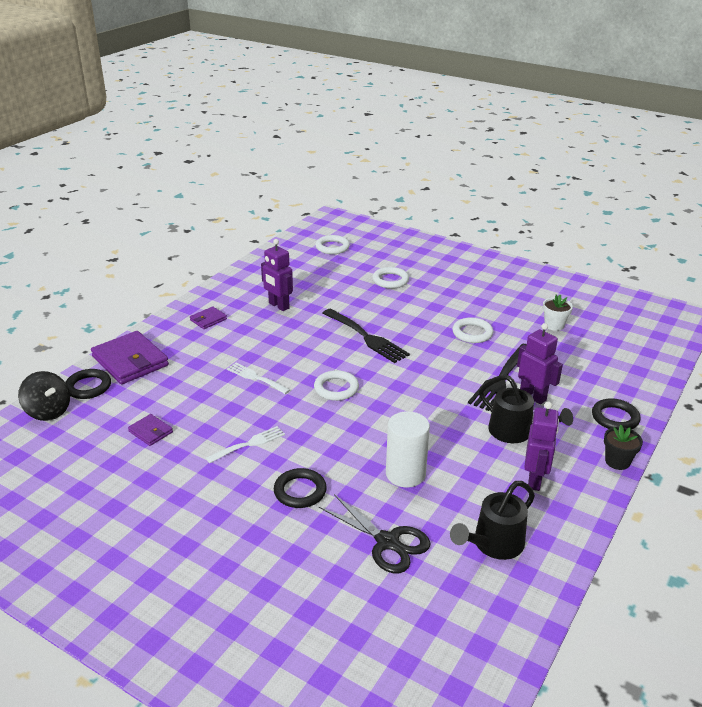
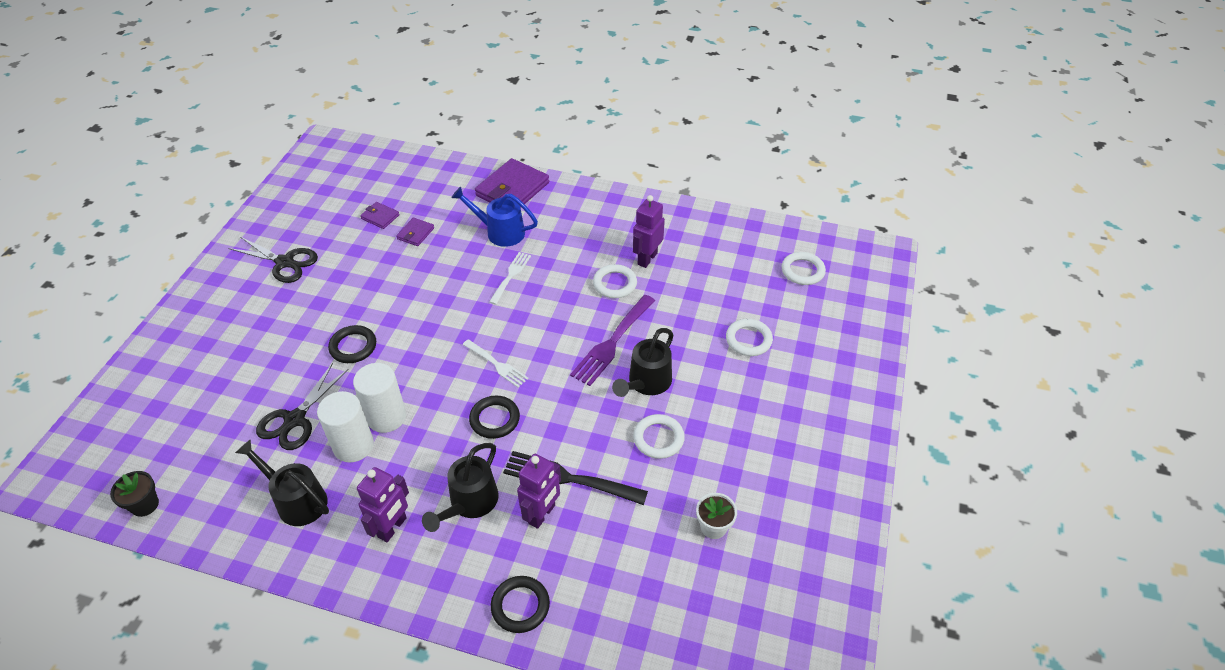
camera: 75 degrees right, 15 degrees up
(48, 411) = (430, 169): black spinning top -> none
(88, 387) = (468, 178): black ring -> black ring (494, 419)
(126, 543) = (285, 262): none -> black scissors
(189, 377) = (499, 232): none -> blue watering can
(208, 319) = (599, 216): purple wallet -> purple wallet (380, 217)
(249, 444) = (410, 298): white fork -> white fork (496, 364)
(336, 388) = (510, 338): white ring -> white ring (615, 284)
(366, 337) = (612, 342): black fork -> purple fork
(416, 329) = (646, 383): none -> black watering can
(435, 499) = (353, 446): none -> white cylinder
(535, 480) = (392, 527): purple robot -> purple robot turned 60 degrees counterclockwise
(617, 461) = (436, 609): black flower pot -> black flower pot (145, 505)

